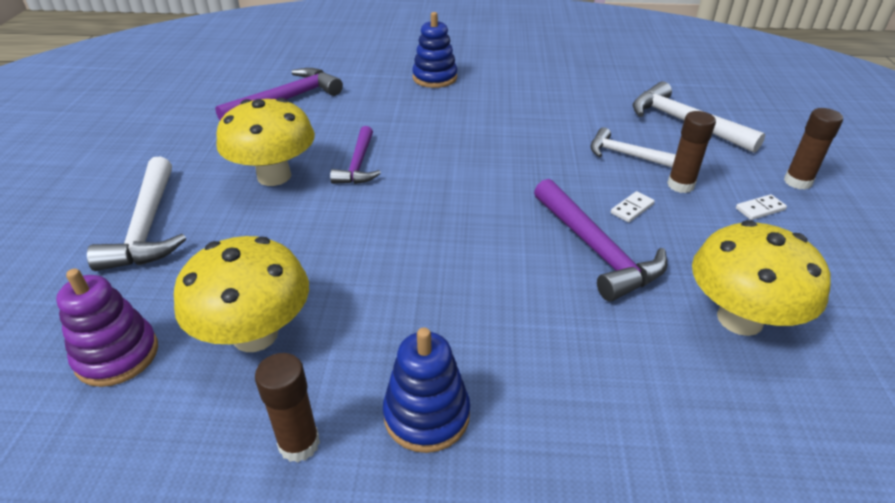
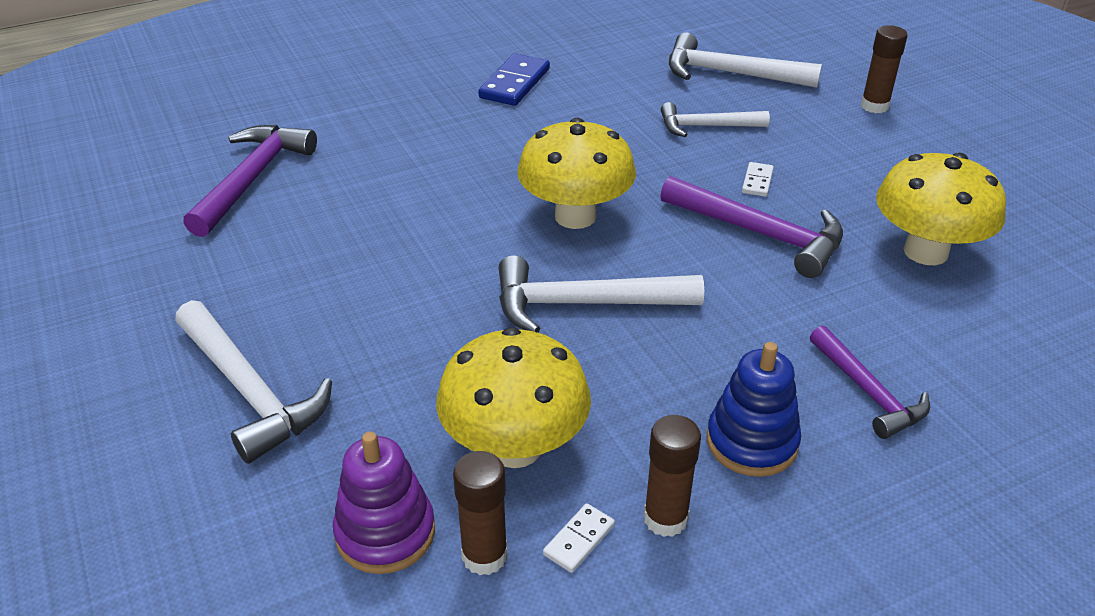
camera: 30 degrees left, 0 degrees up
(274, 176) = (344, 277): yellow mushroom -> yellow mushroom (575, 216)
(358, 165) = (433, 229): purple hammer -> purple hammer (868, 392)
(406, 251) = (583, 304): none -> white hammer
(435, 78) = (414, 96): blue stacking toy -> none
(509, 87) = (514, 83): none -> blue domino
(680, 185) = (780, 142): brown glue stick -> brown glue stick (484, 556)
(760, 209) = (865, 144): white domino -> white domino (579, 540)

